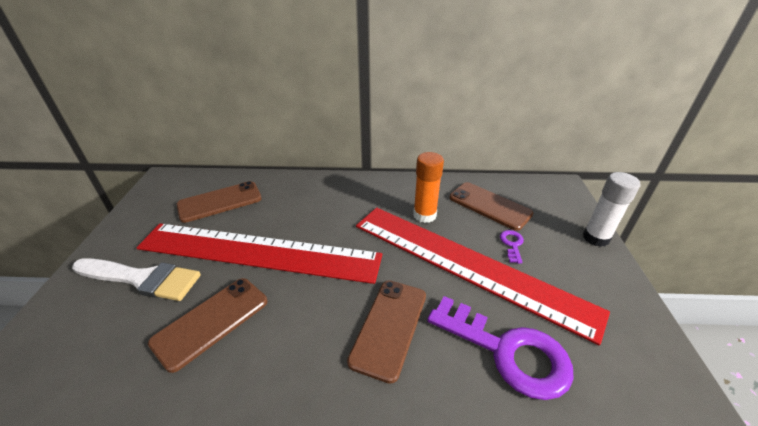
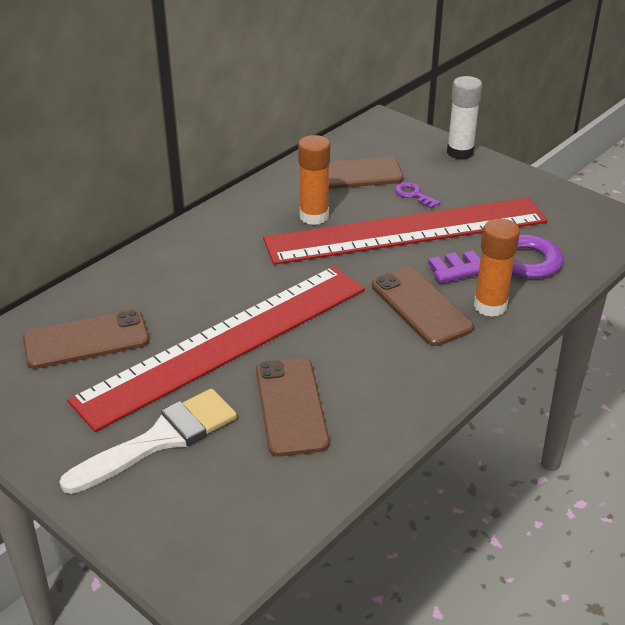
camera: 50 degrees left, 0 degrees up
(220, 202) = (86, 340): brown phone -> brown phone turned 60 degrees clockwise
(438, 375) = (490, 306): none -> orange glue stick

